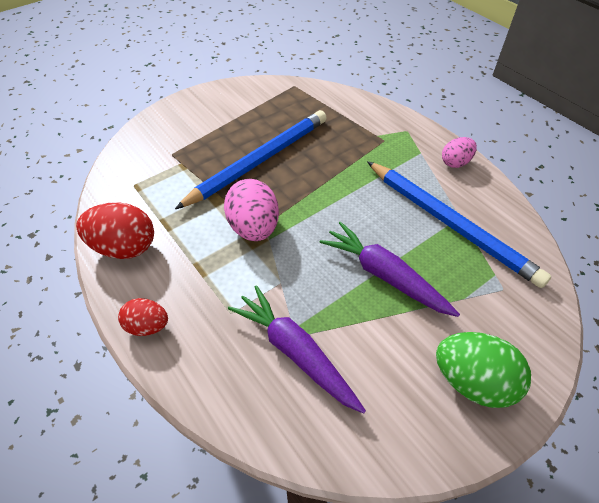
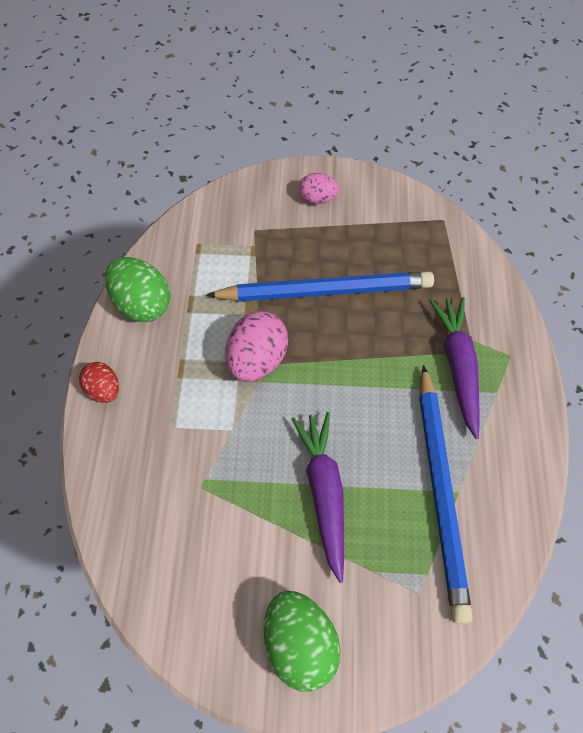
camera: 40 degrees right, 10 degrees up
(124, 247) = (142, 304): red egg -> green egg
(295, 352) = (187, 500): purple carrot -> purple carrot (458, 367)
(455, 162) = (522, 430): pink egg -> pink egg (318, 199)

